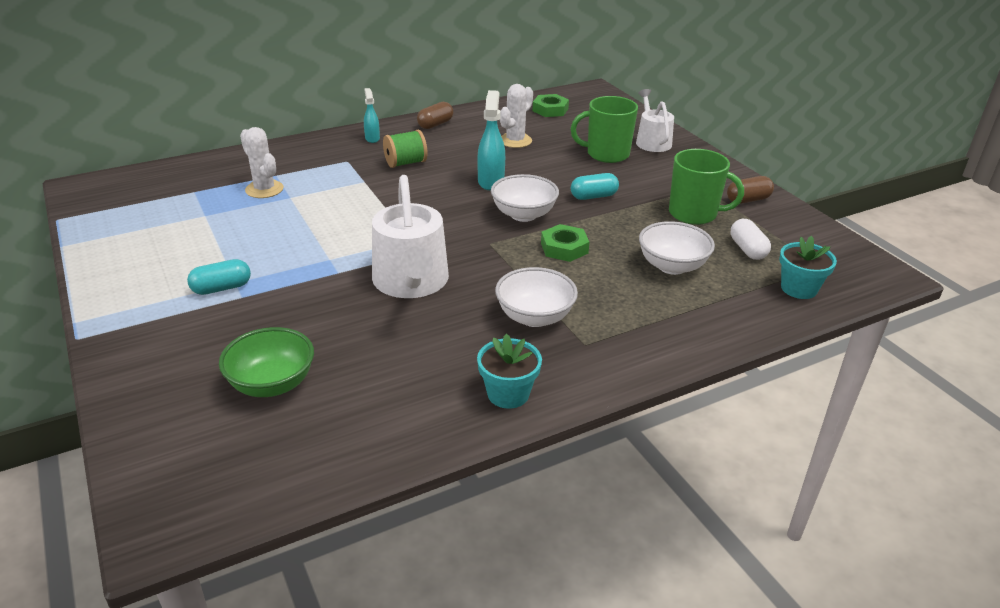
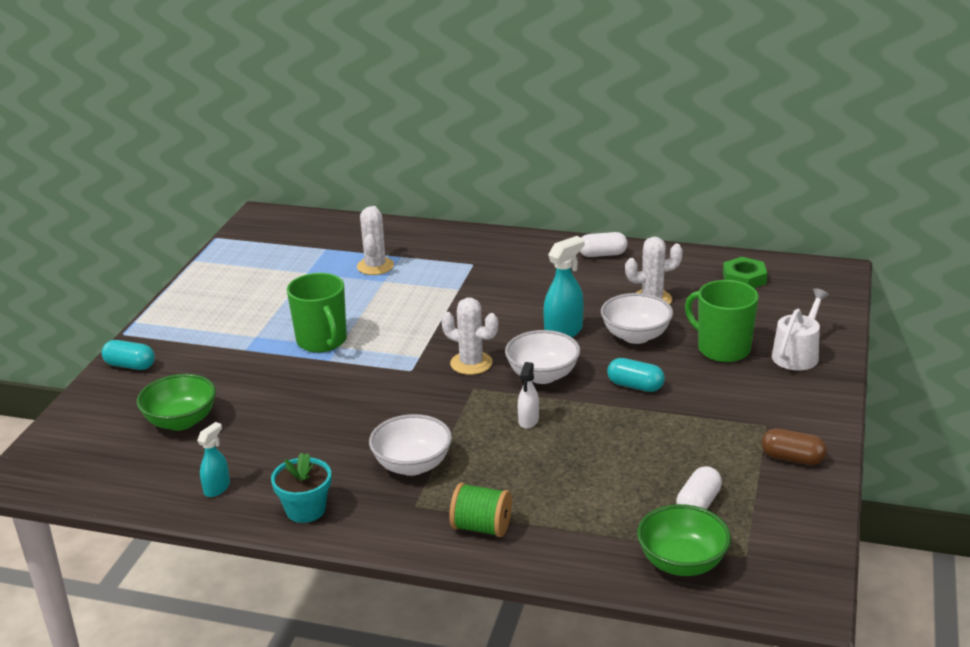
camera: 45 degrees right, 5 degrees down
(222, 288) = (242, 337): turquoise capsule -> turquoise capsule (130, 365)
(372, 138) = (525, 249): turquoise spray bottle -> turquoise spray bottle (217, 488)
(406, 163) = (517, 284): green spool -> green spool (481, 527)
(411, 282) = (367, 393): white watering can -> none
(435, 124) = (602, 254): brown capsule -> white capsule
(459, 227) = (471, 363): none -> white cactus
(564, 248) = (528, 421): green nut -> white spray bottle
(672, 266) = (596, 482): white bowl -> white bowl (636, 336)
(694, 214) = (706, 446): green mug -> green mug (322, 341)
(799, 288) = (682, 562): turquoise flower pot -> green bowl

